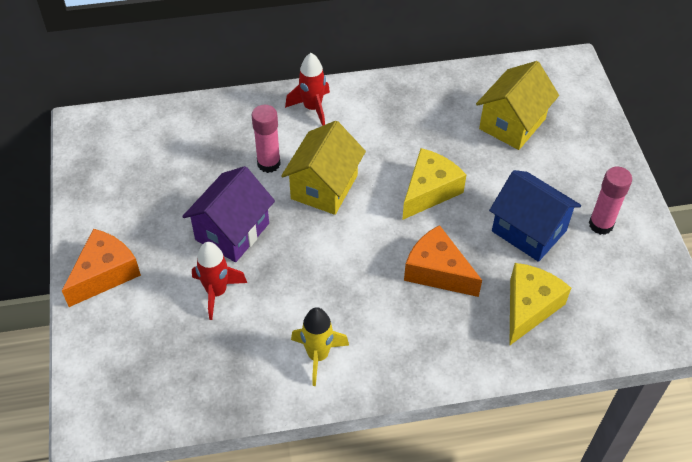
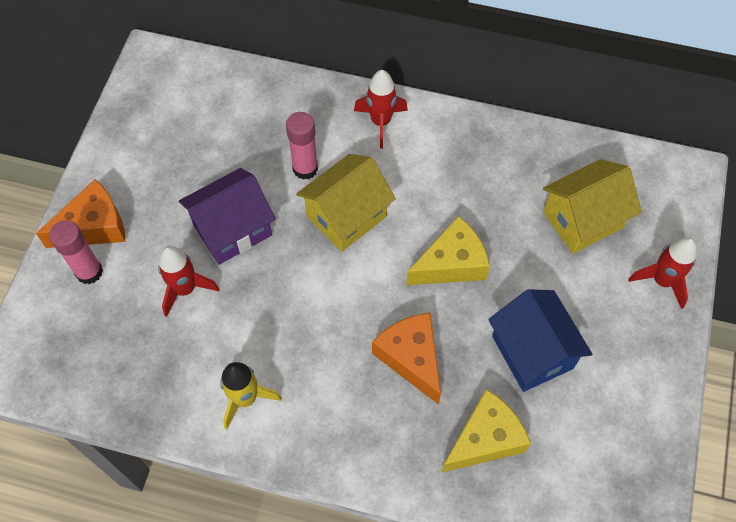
camera: 25 degrees right, 10 degrees up
(595, 145) = (662, 281): none -> red rocket
(600, 224) = (615, 377): pink glue stick -> pink glue stick (89, 272)

